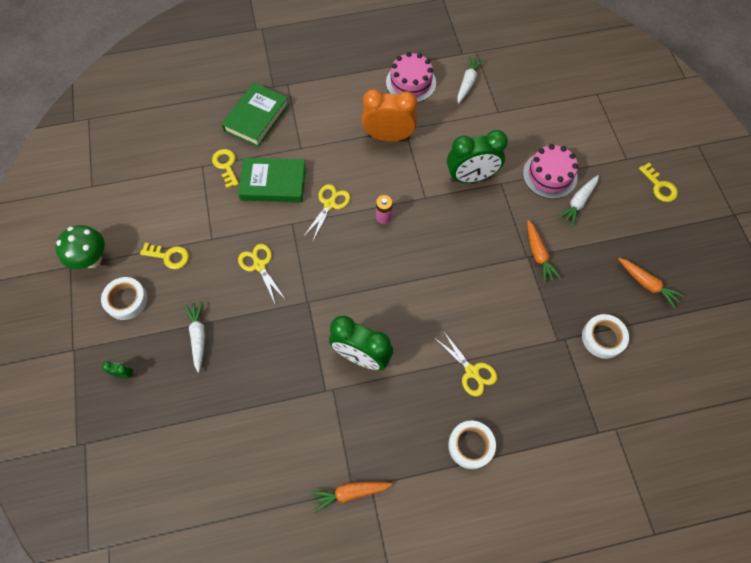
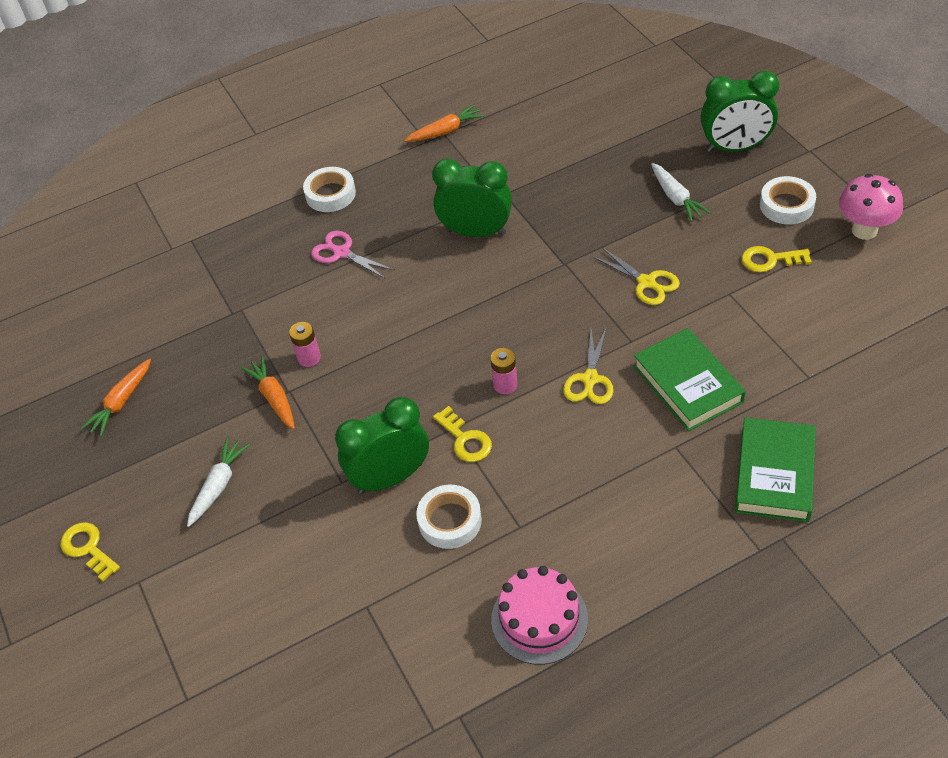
camera: 170 degrees right, 15 degrees down
(92, 259) = (864, 230): green mushroom -> pink mushroom
(124, 374) = (735, 148): green clock -> green clock, size x2.48
(226, 165) = (773, 387): yellow key -> yellow key (465, 439)
(273, 183) = (687, 384): green book -> green book turned 75 degrees clockwise
(388, 136) = (542, 505): orange clock -> none
(467, 82) = (434, 651): white carrot -> none
(472, 372) = (341, 253): yellow scissors -> pink scissors
(510, 279) = (309, 358): none -> pink battery
(550, 175) = (265, 516): pink cake -> none
(603, 338) = (184, 327): white tape -> white tape (450, 521)
(647, 284) = (121, 402): orange carrot -> orange carrot turned 90 degrees counterclockwise

